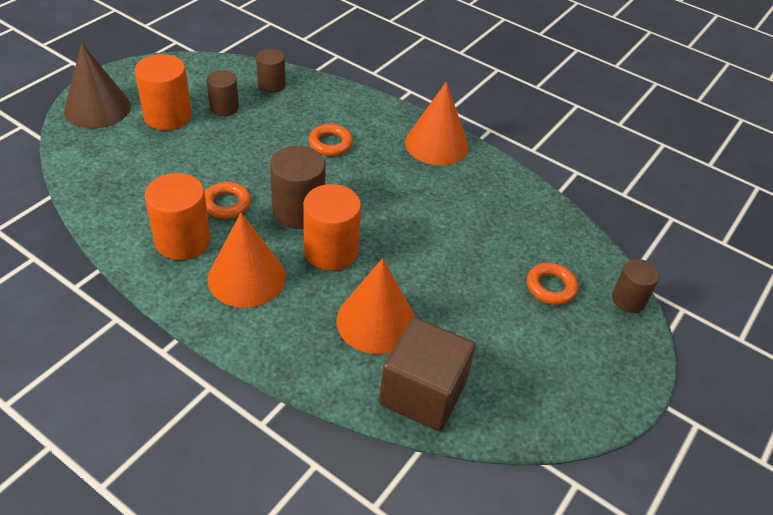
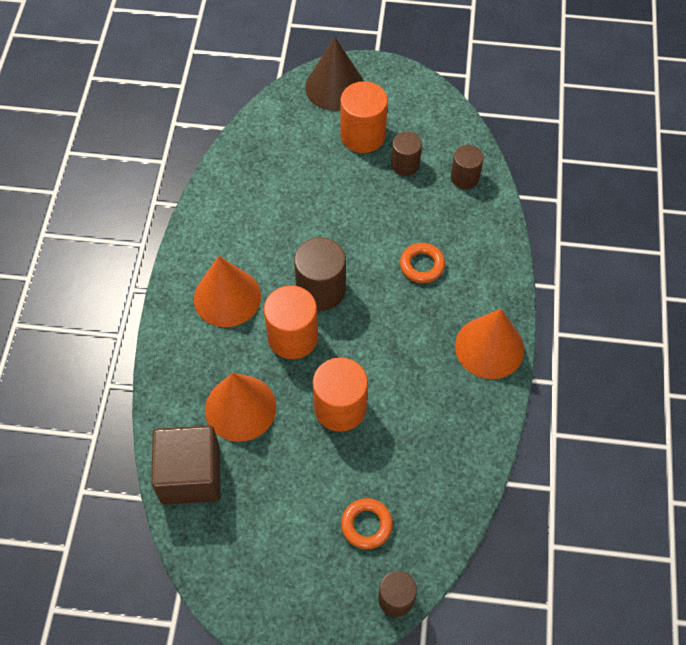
camera: 65 degrees right, 15 degrees up
(183, 241) = (235, 235): orange cylinder -> orange cylinder (340, 408)
(226, 204) = (293, 237): orange ring -> none

